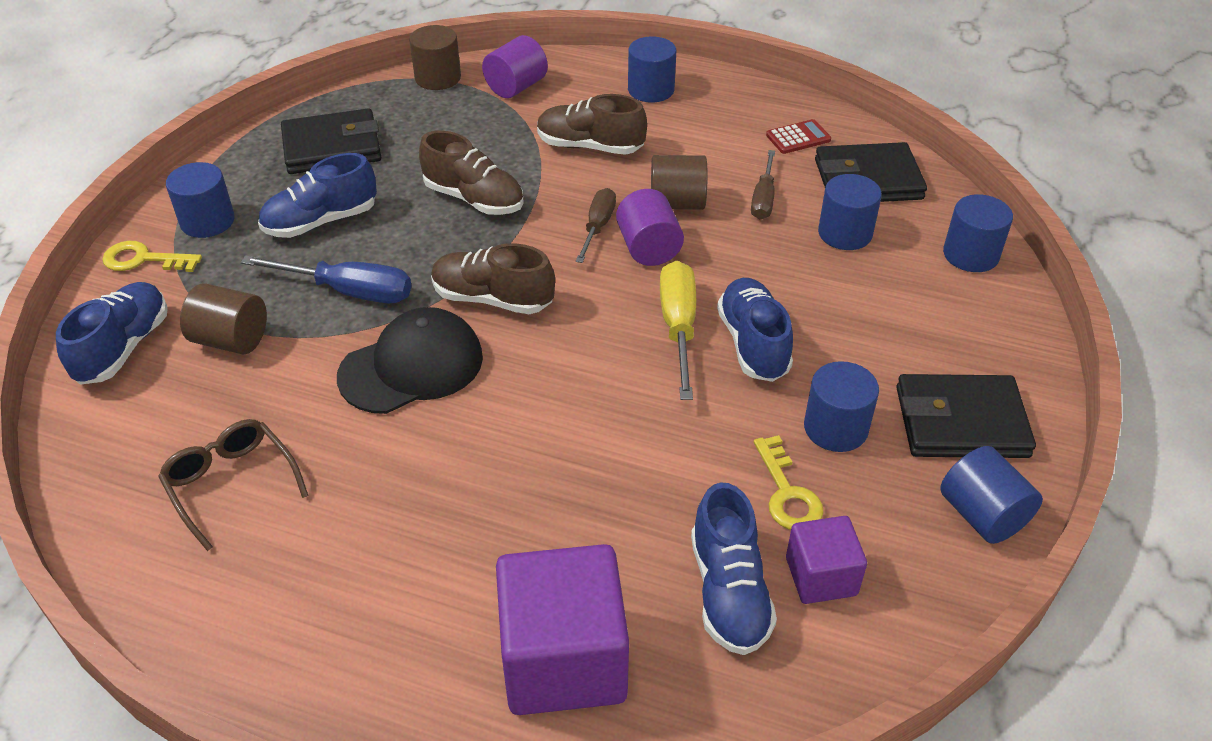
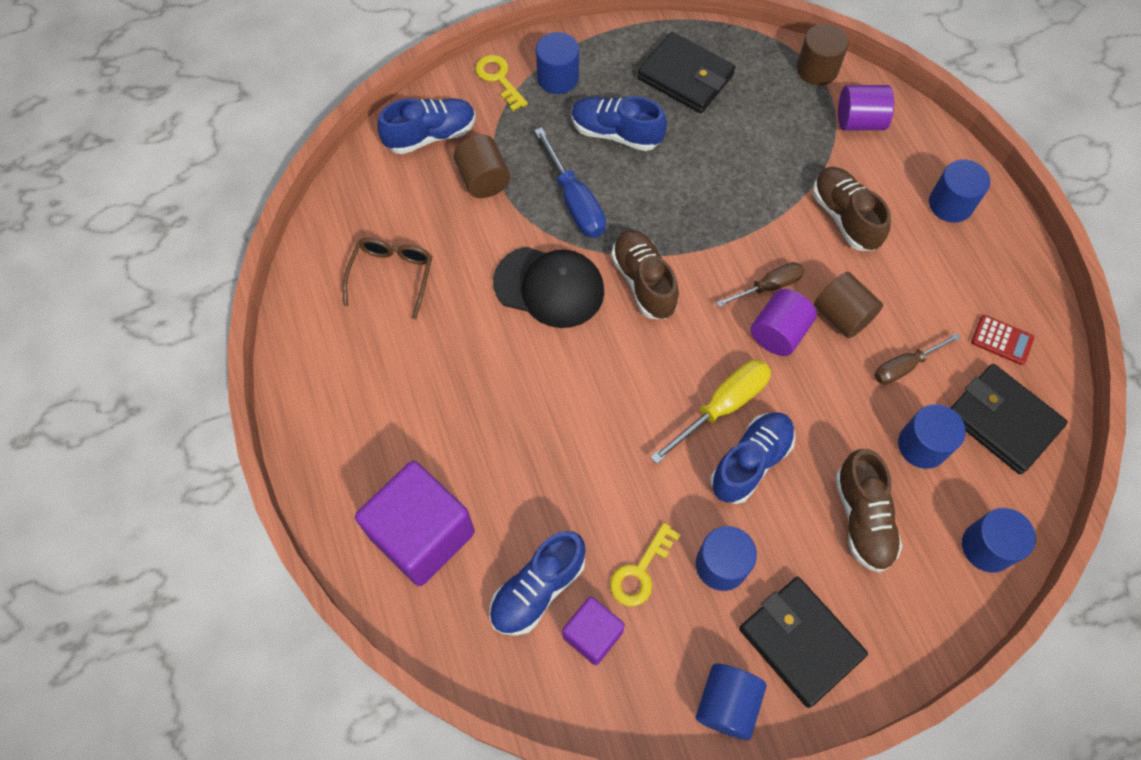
camera: 50 degrees right, 20 degrees up
(474, 199) = (720, 195): brown shoe -> brown shoe (862, 518)

